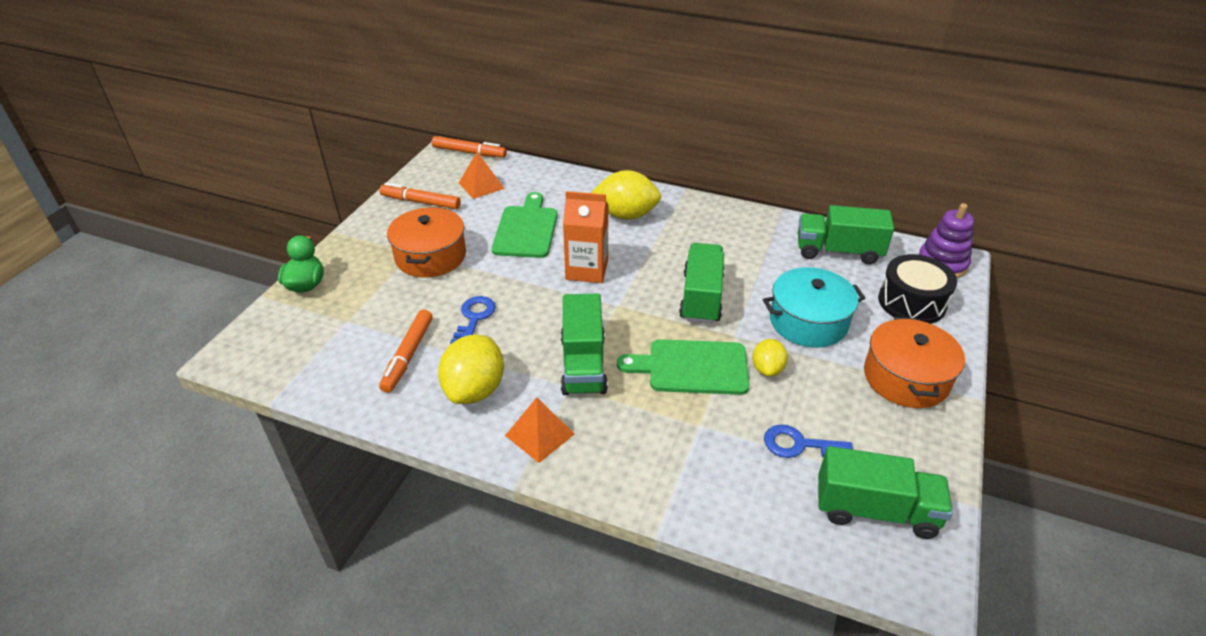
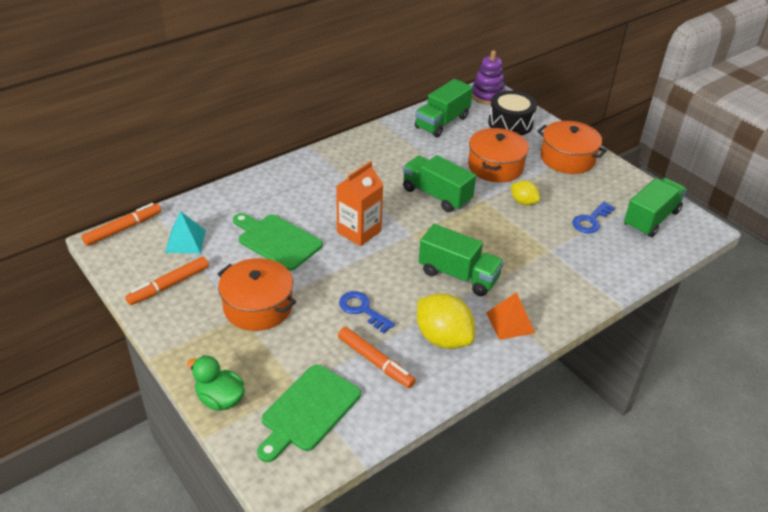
camera: 60 degrees left, 0 degrees up
(481, 185) = (185, 241): orange pyramid -> turquoise pyramid
(626, 215) = (312, 185): yellow lemon -> none
(692, 367) = (499, 230): green cutting board -> green cutting board (308, 411)
(808, 321) = (495, 166): turquoise pot -> orange pot

